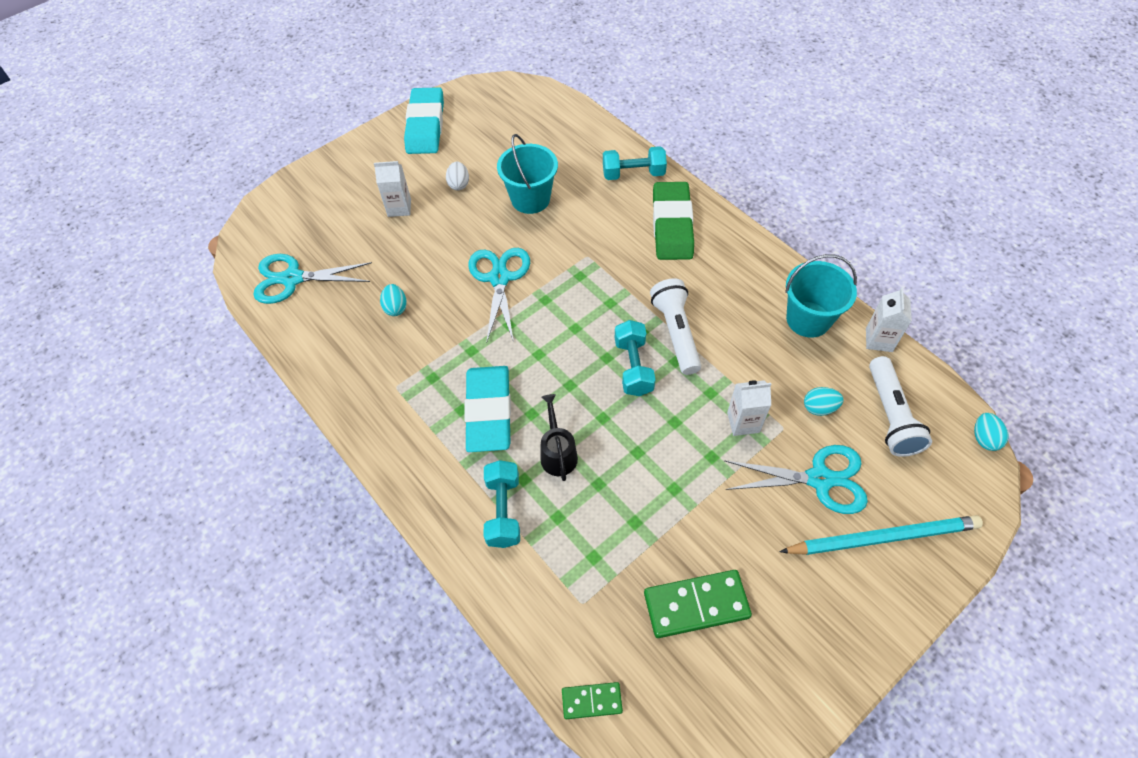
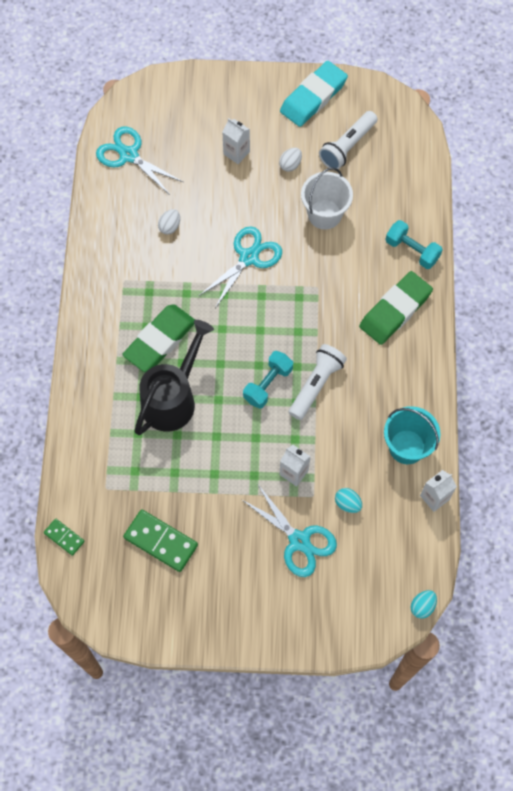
camera: 40 degrees right, 10 degrees up
(396, 307) = (170, 226): turquoise egg -> white egg
(488, 411) = (160, 340): turquoise eraser -> green eraser
(503, 511) = (113, 405): turquoise dumbbell -> none
(530, 199) = (324, 214): turquoise bucket -> white bucket
(557, 453) = (173, 398): black watering can -> black watering can, size x1.94
(882, 537) = (296, 600): turquoise pencil -> none
(890, 415) = (384, 545): white flashlight -> white flashlight (347, 147)

